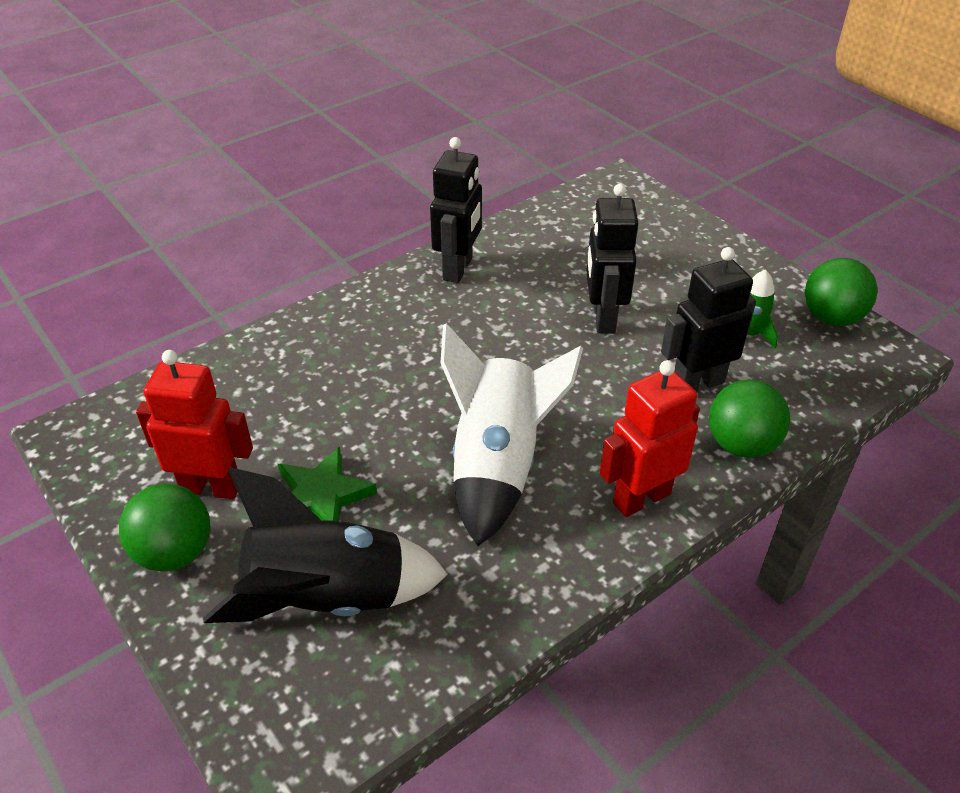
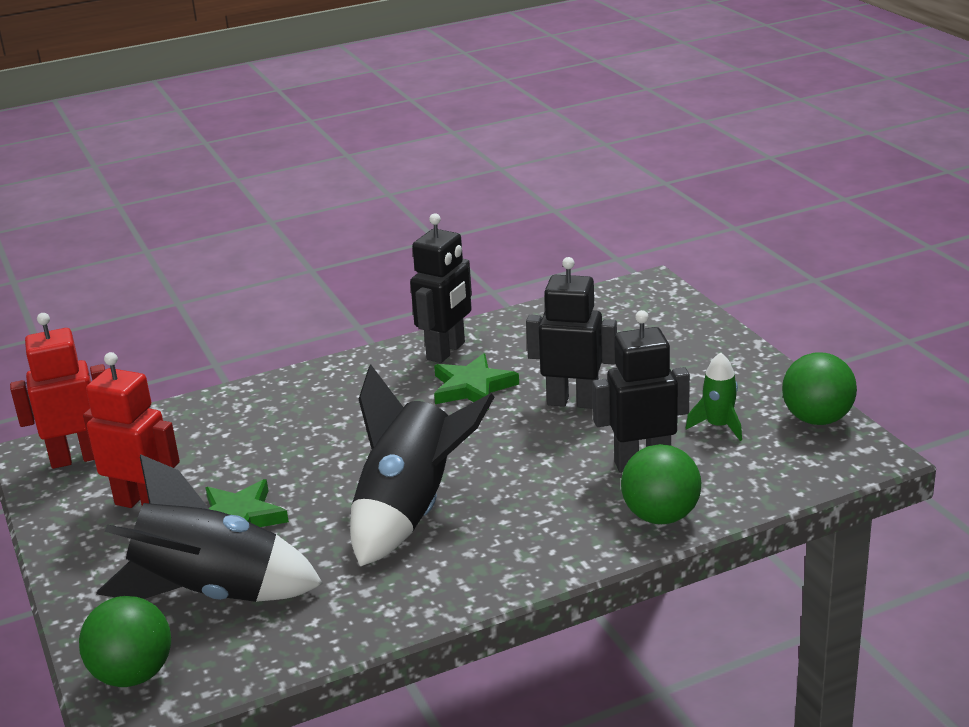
camera: 15 degrees right, 15 degrees down
(175, 552) = (93, 547): green ball -> green ball (133, 674)
(498, 465) = (411, 511): white rocket -> black rocket
(500, 309) = (472, 387): none -> green star
(603, 318) = (573, 402): black robot -> black robot turned 90 degrees clockwise
(641, 498) = (537, 549): red robot -> red robot (77, 458)

